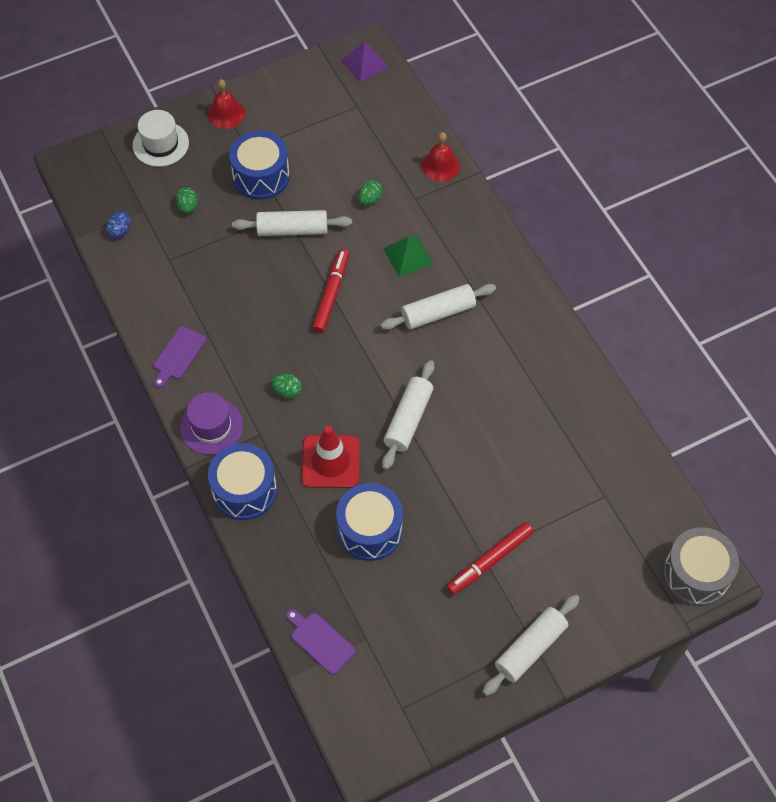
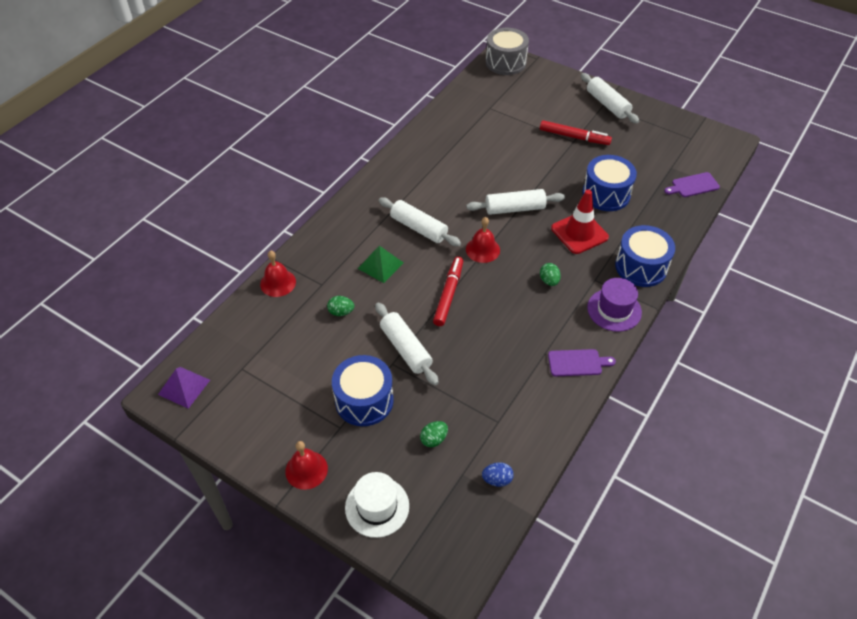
camera: 120 degrees left, 10 degrees down
(320, 641) = (693, 185): purple cutting board -> purple cutting board turned 60 degrees clockwise
(331, 294) = (448, 294): red marker -> red marker turned 120 degrees clockwise
(369, 355) = (482, 249): none -> red bell
(530, 648) = (607, 104): white rolling pin -> white rolling pin turned 45 degrees clockwise

